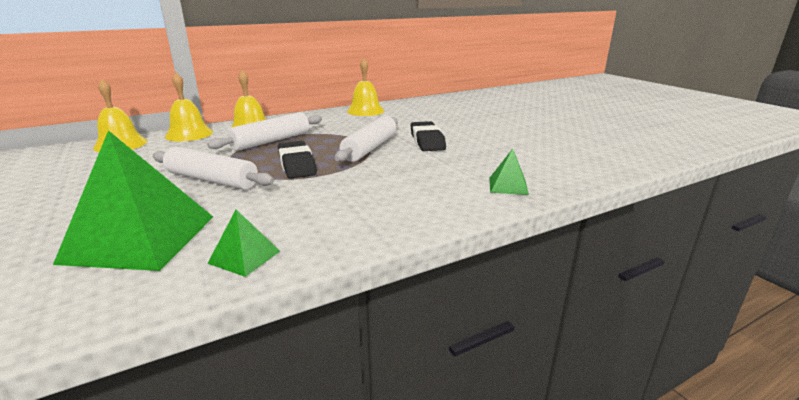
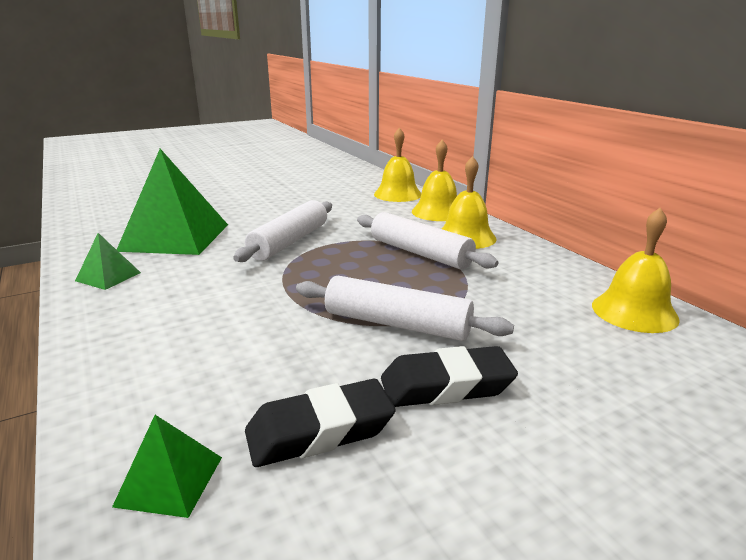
camera: 90 degrees right, 0 degrees up
(297, 165) = (327, 276): black eraser -> black eraser (320, 431)

